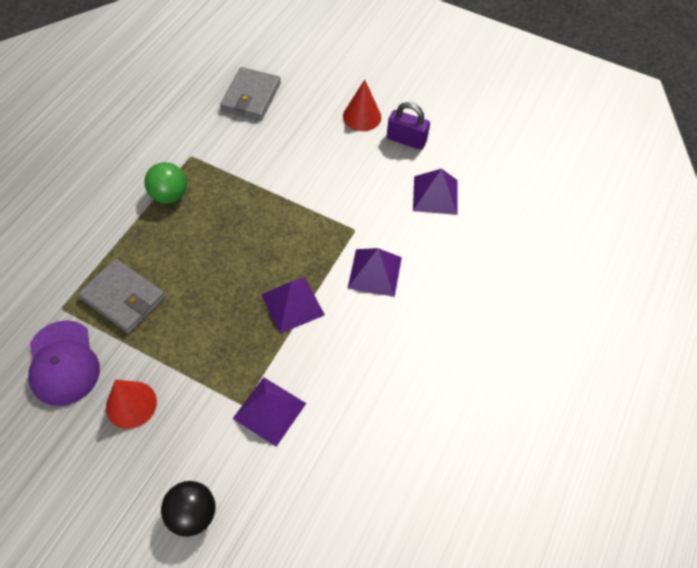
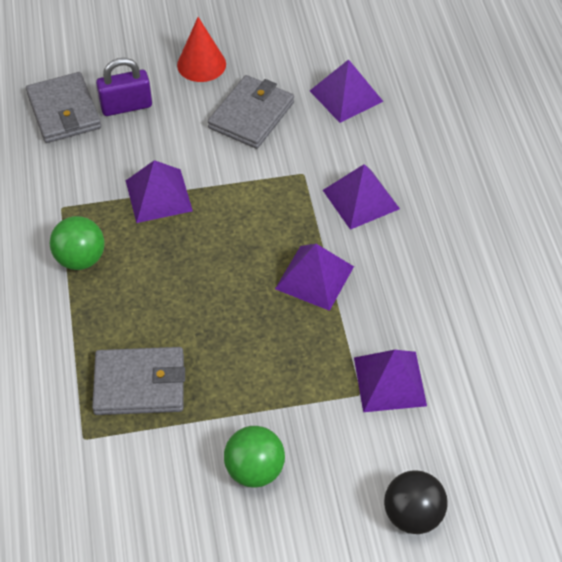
camera: 35 degrees left, 5 degrees down
(63, 363) = (144, 484): purple cap -> none
(131, 404) = (254, 470): red cone -> green ball
(252, 185) = (158, 195): none -> purple pyramid
(360, 169) = (251, 115): none -> grey wallet
(406, 140) = (268, 61): purple padlock -> purple padlock (126, 106)

